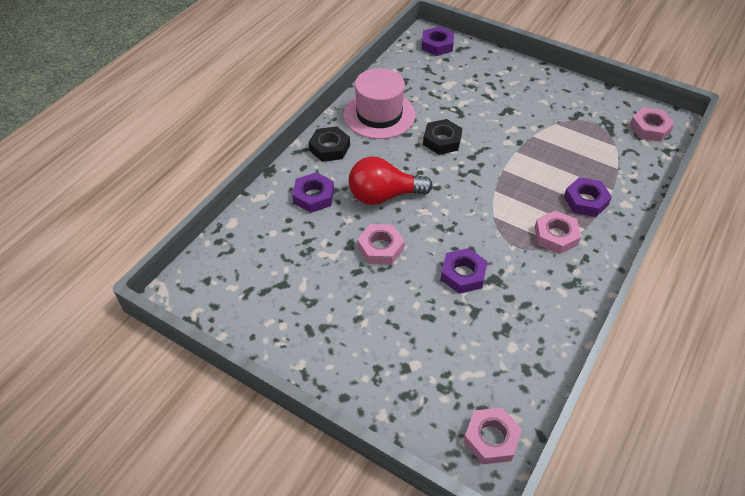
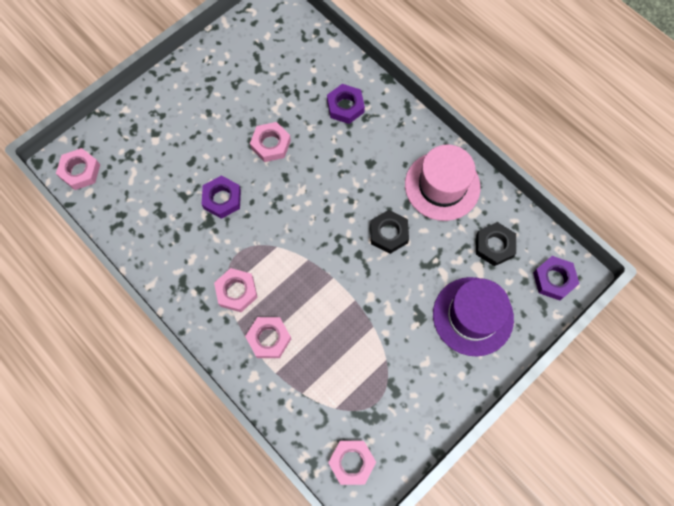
camera: 105 degrees right, 20 degrees up
(329, 148) = (404, 131): black nut -> black nut (494, 246)
(384, 196) = (329, 162): red light bulb -> none
(490, 81) = (473, 316): none -> purple hat
(586, 201) = (269, 338): purple nut -> pink nut

